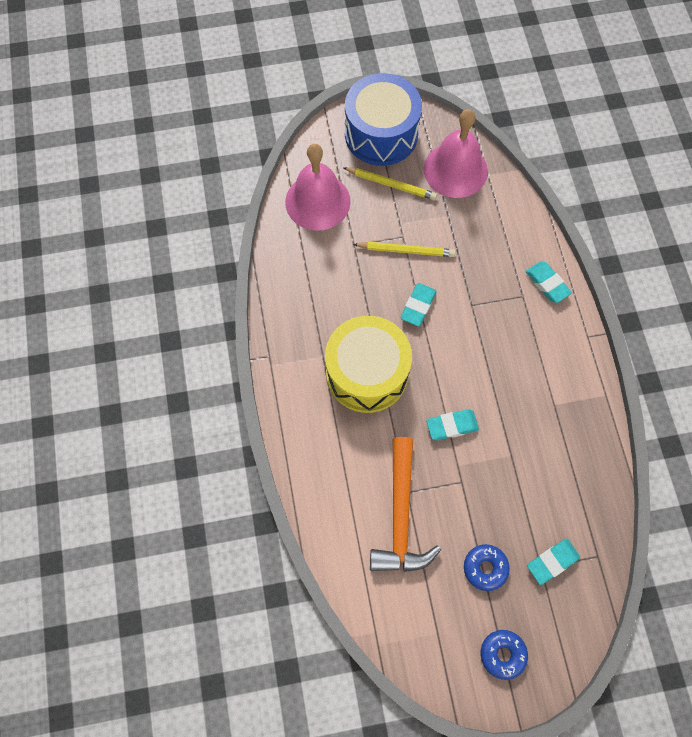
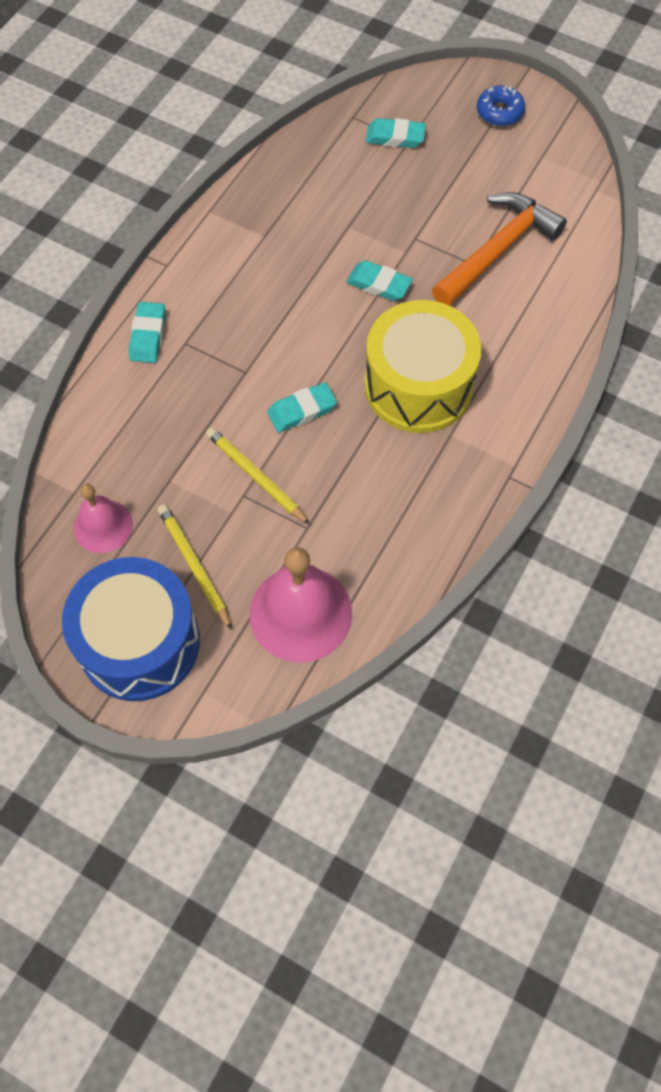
camera: 140 degrees left, 5 degrees down
(455, 170) = (103, 526): pink bell -> pink bell, size x0.60
(485, 568) = (457, 169): blue donut -> none

